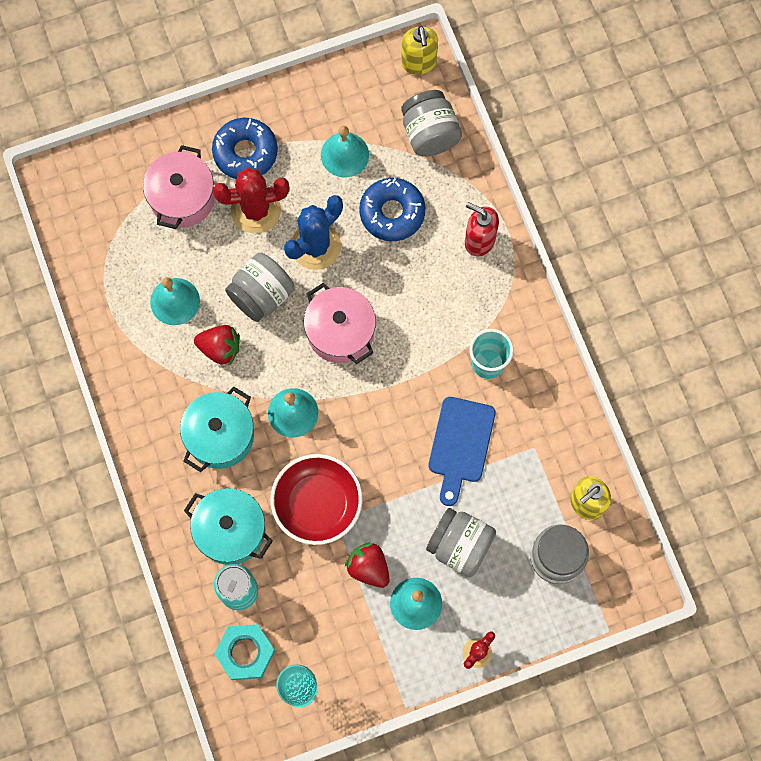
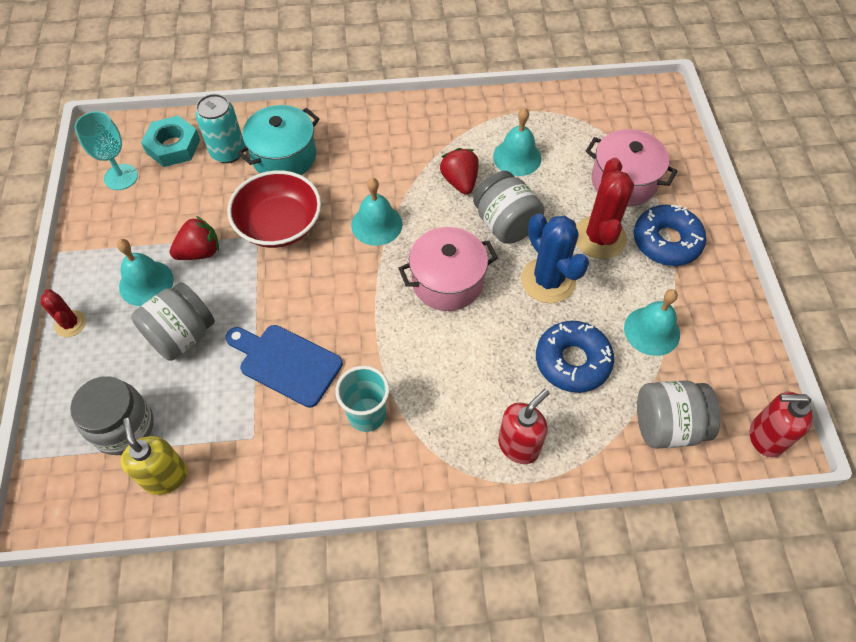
camera: 105 degrees right, 15 degrees down
(220, 348) = (460, 181): red strawberry -> red strawberry turned 135 degrees clockwise
(220, 436) = (375, 166): turquoise pot -> none
(419, 63) = (765, 437): yellow soap dispenser -> red soap dispenser

